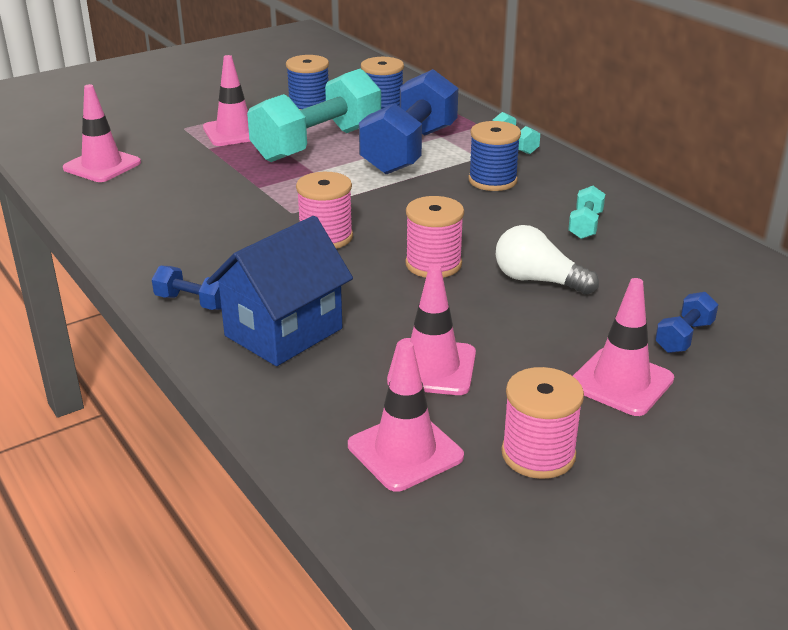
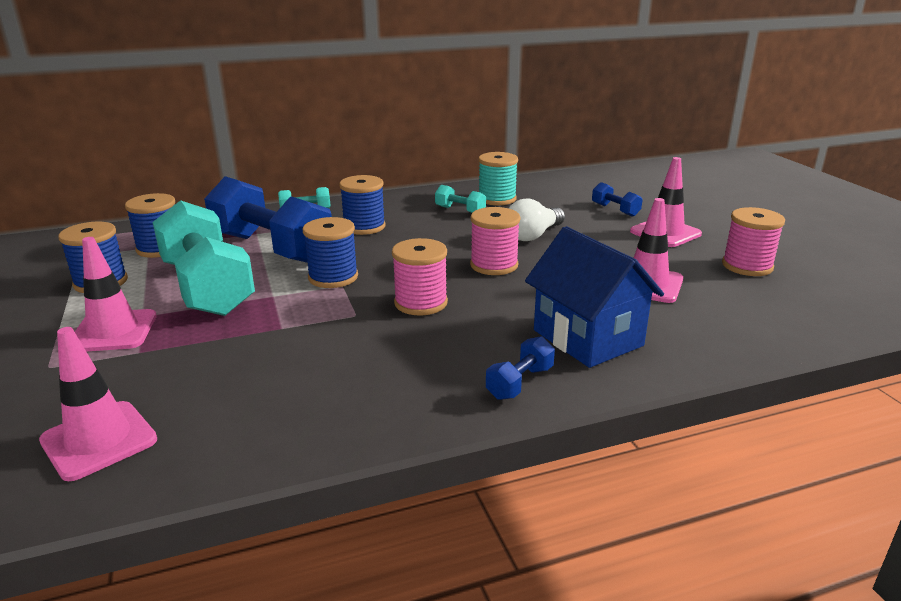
camera: 75 degrees left, 5 degrees down
(361, 188) = (333, 277): none -> blue spool
(405, 451) = (754, 306): pink traffic cone -> none
(648, 244) = (497, 199): none -> turquoise spool

